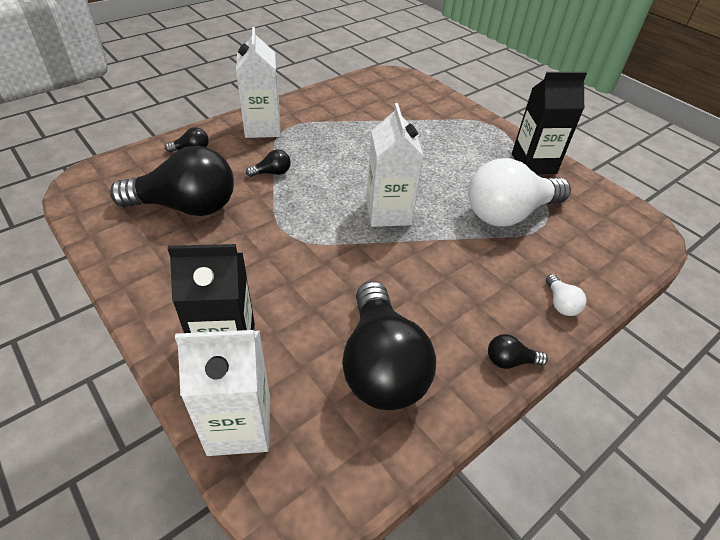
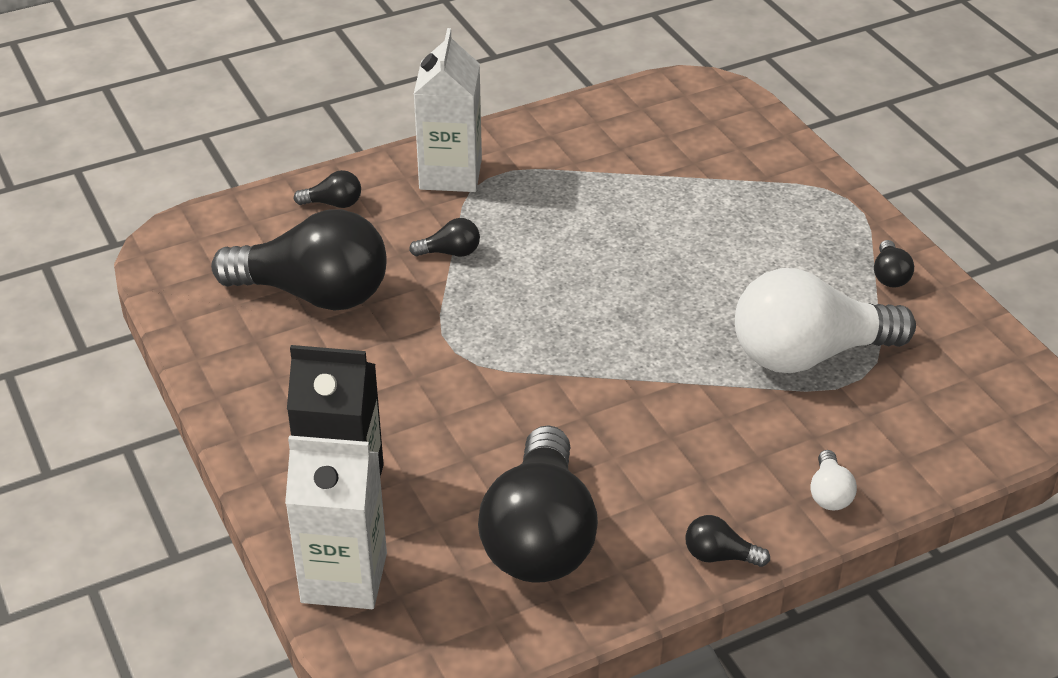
camera: 15 degrees right, 5 degrees down
(388, 212) = (614, 333): white carton -> none
(533, 163) = (889, 275): black carton -> black light bulb

